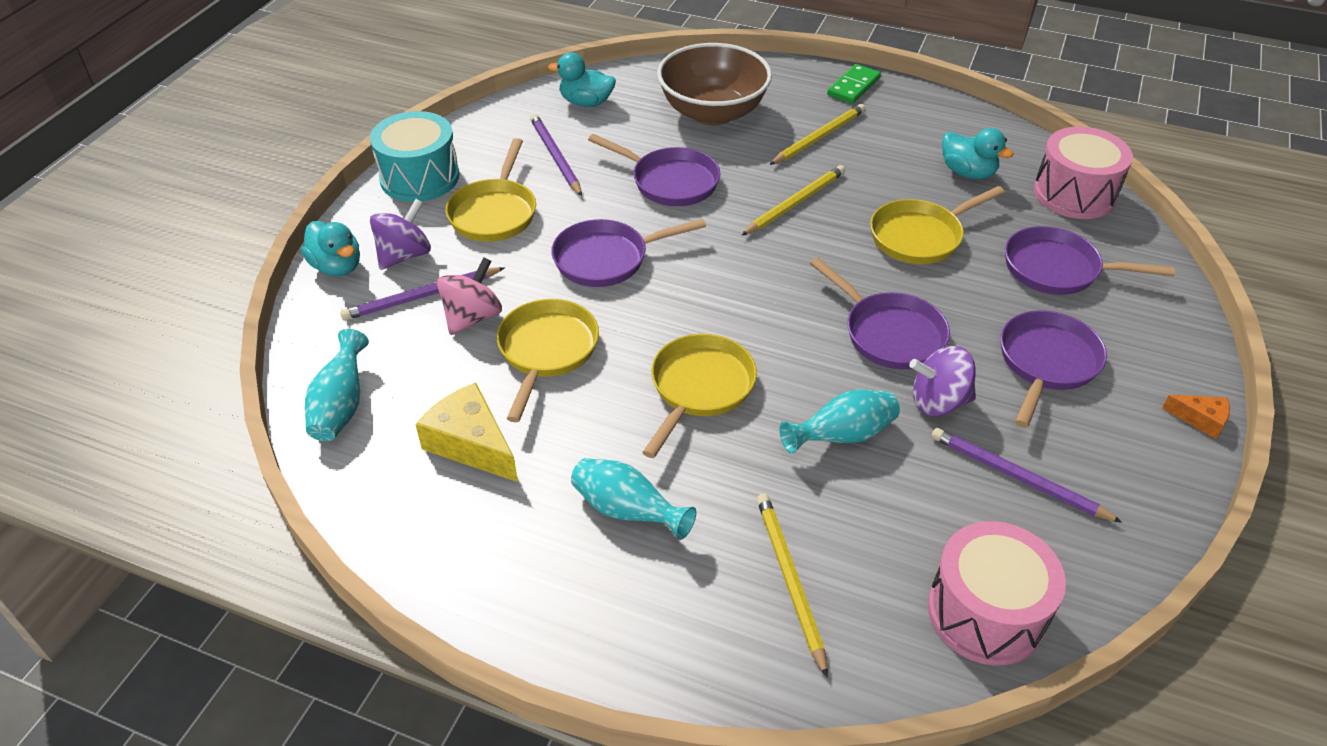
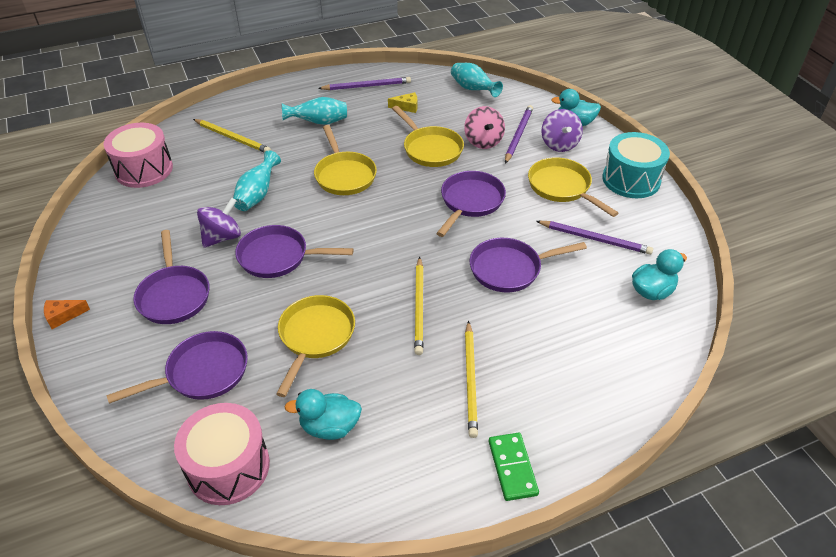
camera: 135 degrees right, 0 degrees up
(471, 444) = (407, 107): yellow cheese -> yellow cheese, size x0.54
(712, 112) = (568, 347): brown bowl -> none
(1017, 477) = (158, 226): purple pencil -> purple pencil (367, 86)

